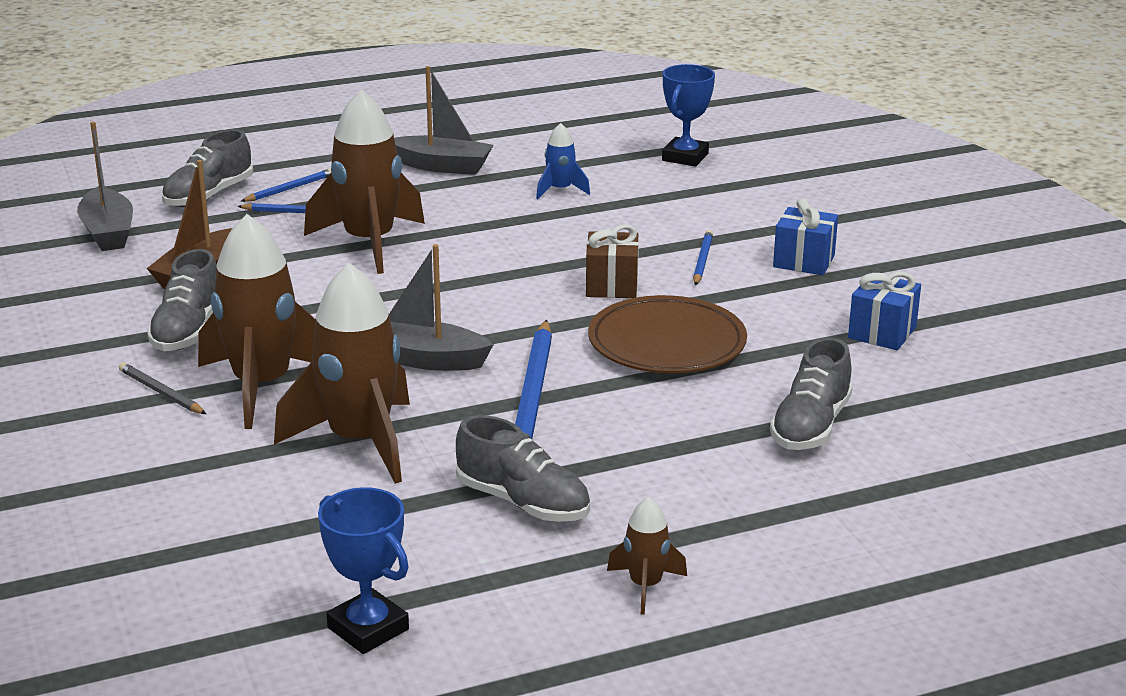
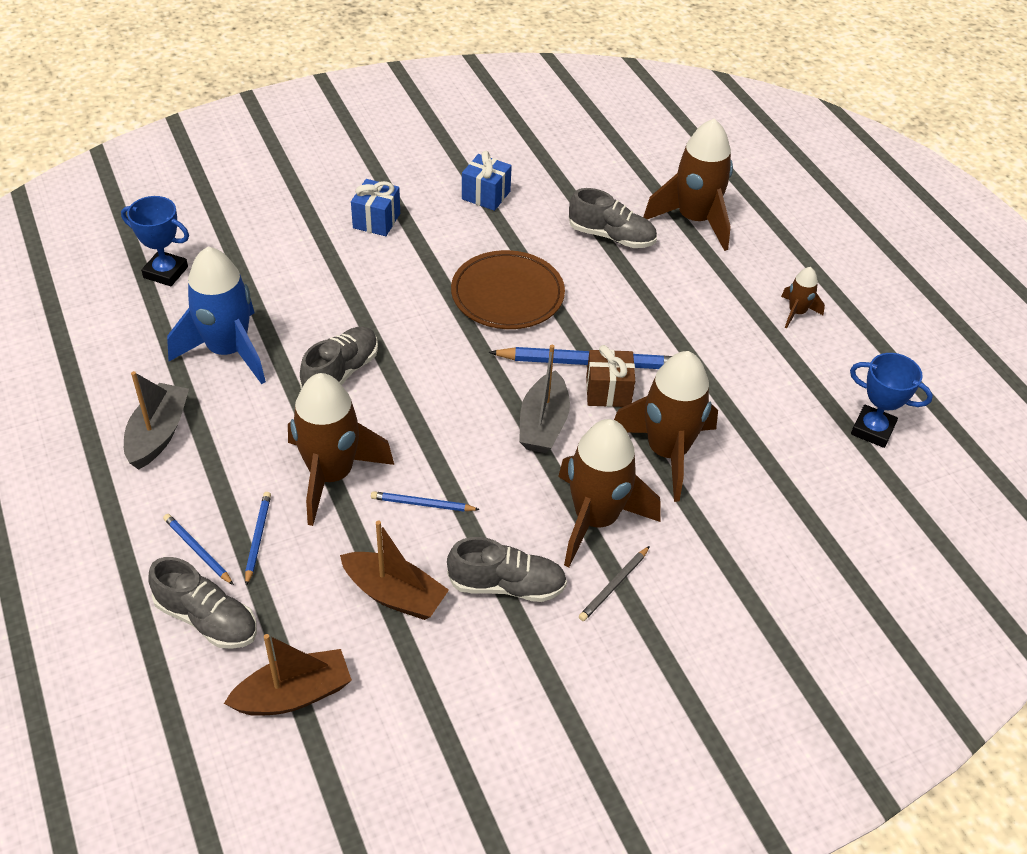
camera: 95 degrees left, 20 degrees up
(108, 232) = (294, 694): grey boat -> brown boat
(368, 628) = (872, 430): blue trophy -> blue trophy turned 75 degrees clockwise
(523, 503) = (724, 365): grey shoe -> grey shoe (341, 373)
(560, 190) = (228, 351): blue rocket -> blue rocket, size x2.11
(611, 285) = (417, 321): brown gift -> brown gift (608, 391)
(702, 261) = (374, 271): blue pencil -> blue pencil (422, 504)
(872, 505) = (694, 220): none -> brown rocket

